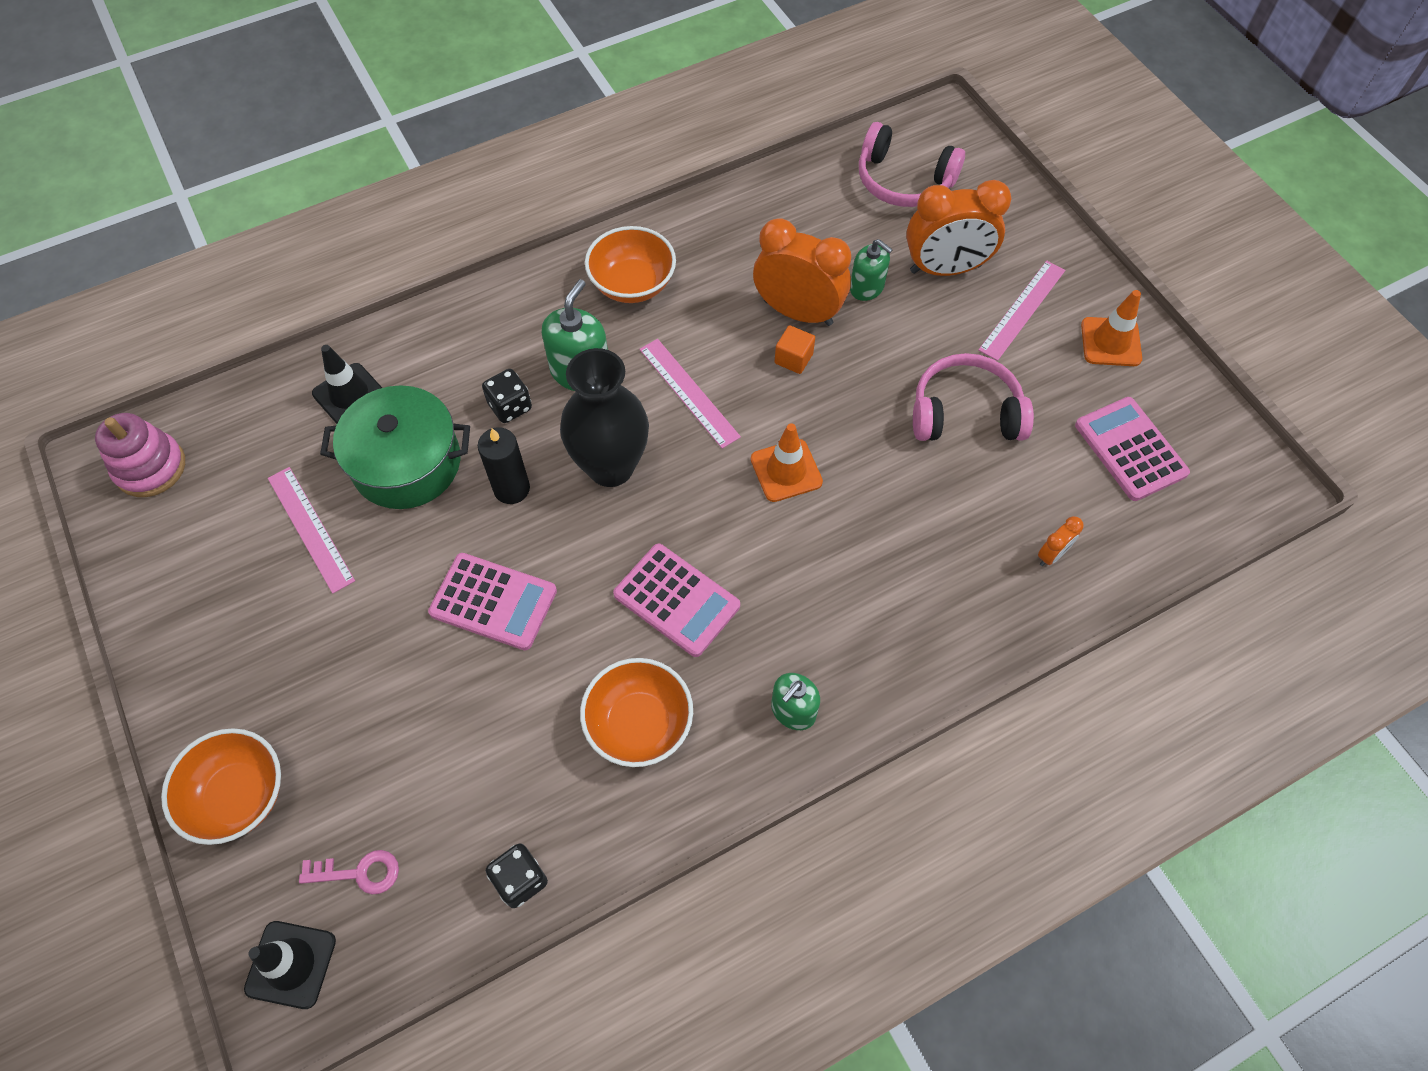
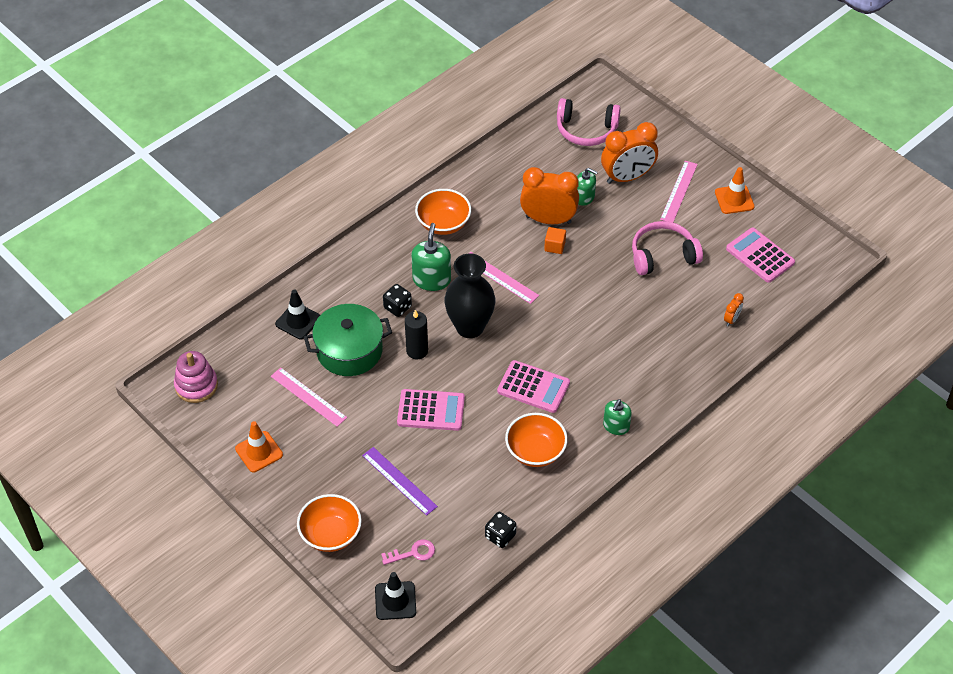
camera: 15 degrees left, 10 degrees down
(391, 721) = (399, 481): none -> purple ruler
(786, 470) = (571, 308): orange traffic cone -> orange traffic cone (259, 452)

